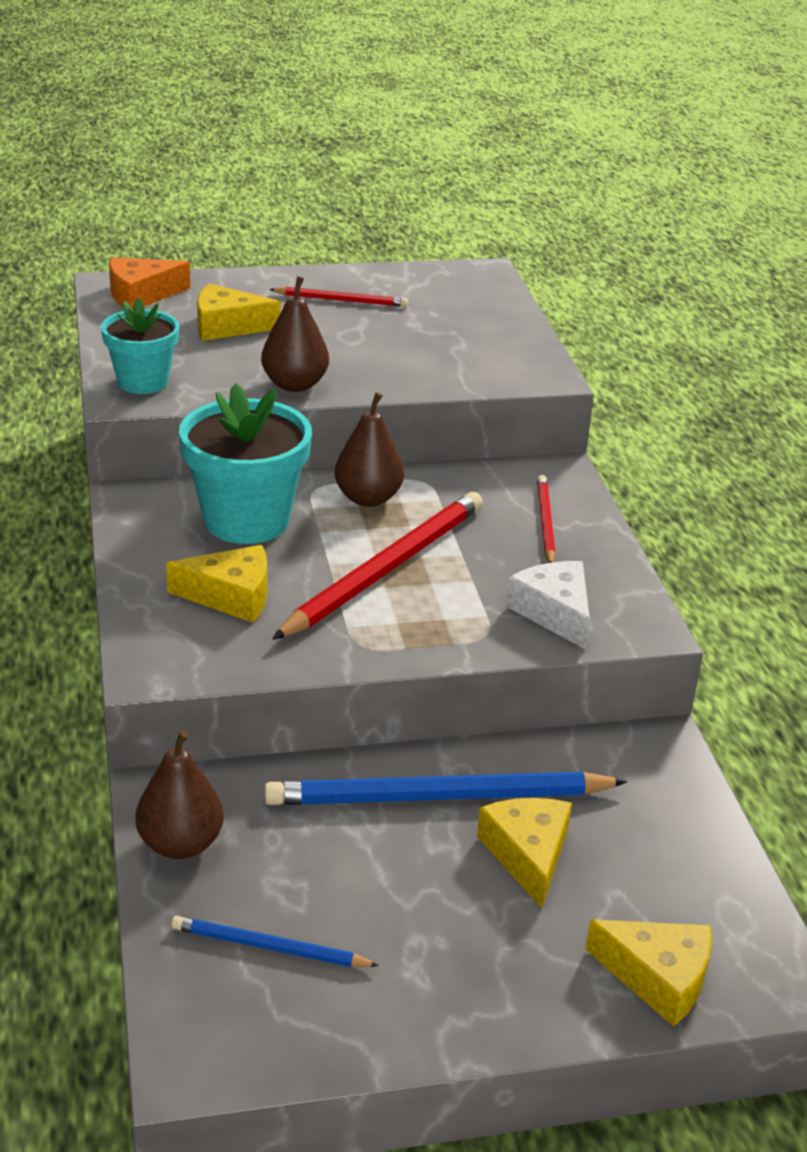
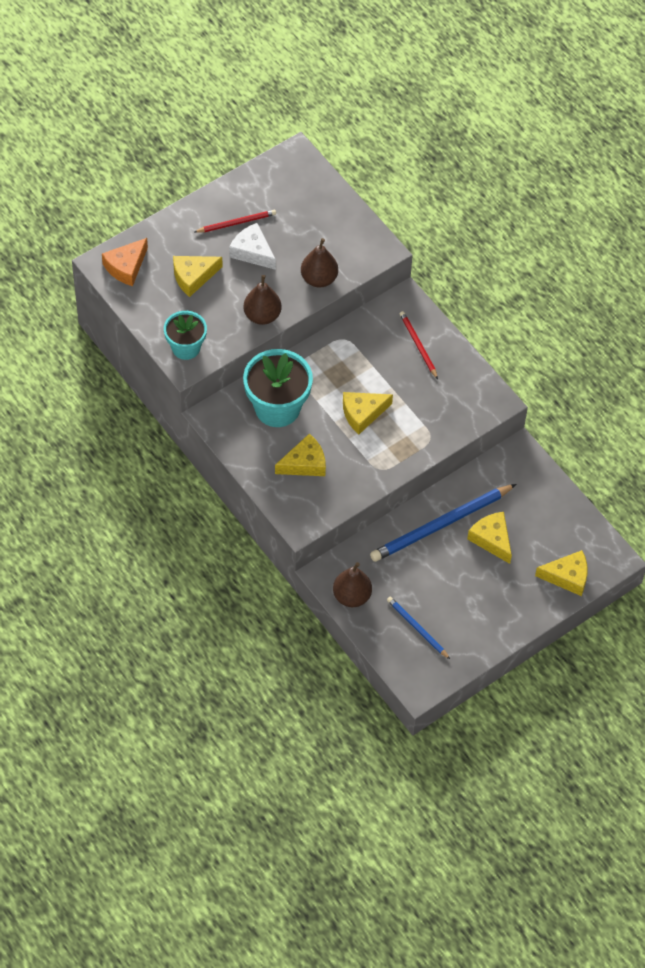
camera: 25 degrees left, 25 degrees up
(269, 947) = (417, 628): blue pencil -> blue pencil turned 60 degrees clockwise
(368, 498) = (324, 365): brown pear -> brown pear (319, 279)
(385, 569) = (362, 413): red pencil -> yellow cheese
(554, 612) = (453, 409): white cheese -> white cheese (252, 252)

